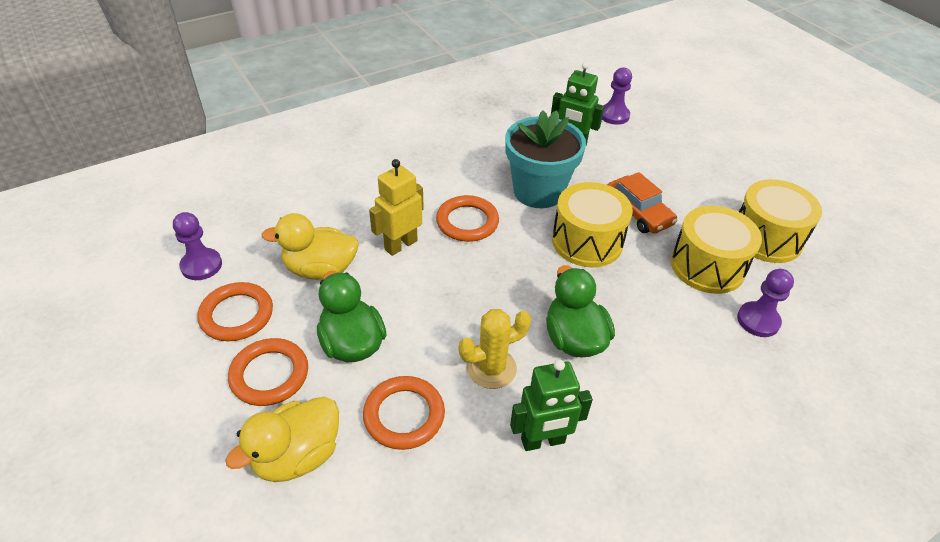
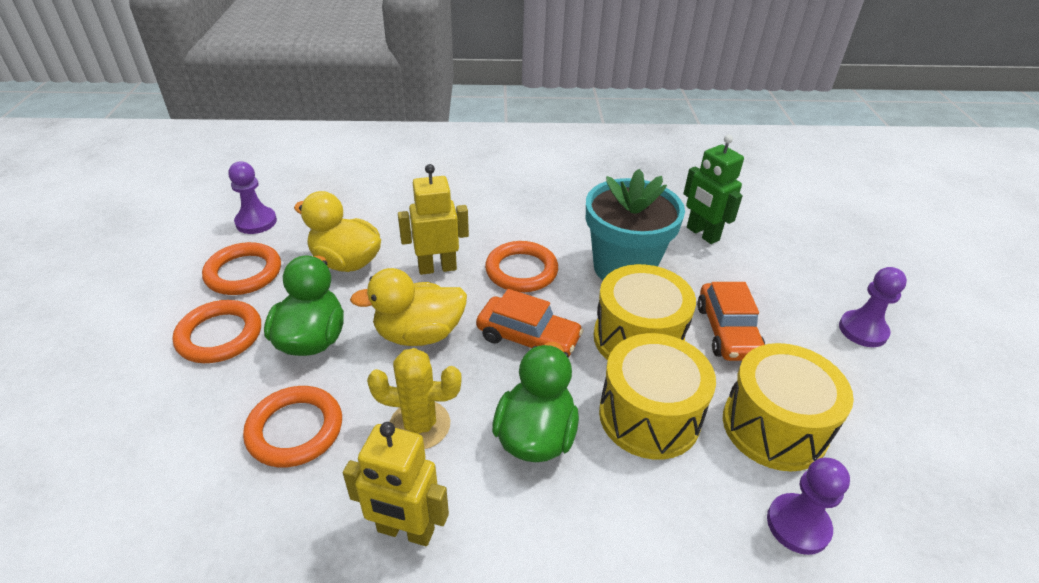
camera: 30 degrees right, 5 degrees down
(297, 456) = (172, 419): yellow duck -> yellow duck (419, 334)
(514, 272) = (528, 338): none -> orange car
(543, 441) = (405, 531): green robot -> yellow robot
(614, 115) = (778, 221): purple pawn -> purple pawn (863, 330)
(766, 237) = (889, 427): yellow drum -> yellow drum (649, 416)

